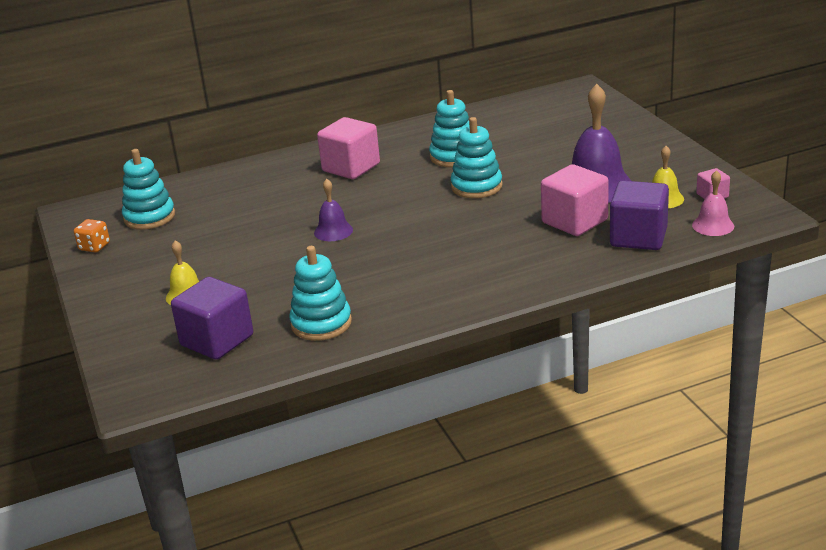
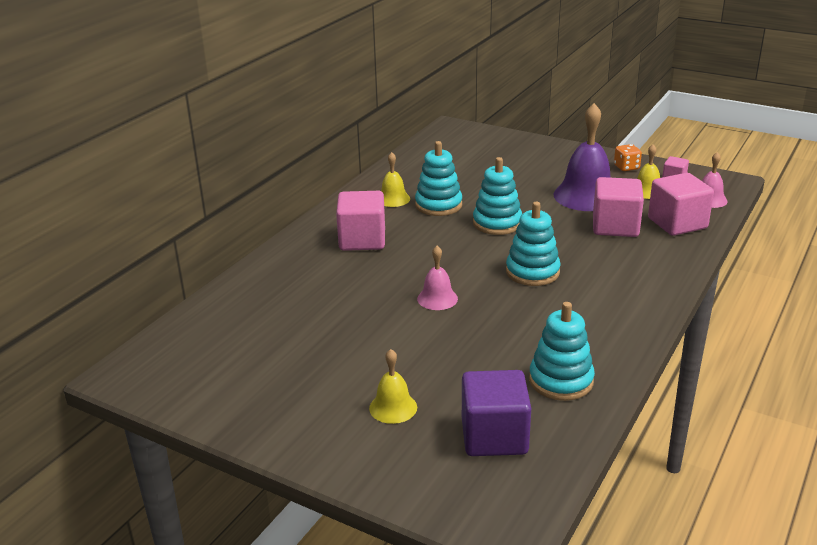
camera: 40 degrees left, 0 degrees up
(94, 247) = (211, 400): orange dice -> orange dice (626, 167)
(149, 217) = (227, 349): turquoise stacking toy -> turquoise stacking toy (532, 272)
(333, 231) = (437, 298): purple bell -> pink bell
(426, 140) = (393, 199): none -> yellow bell
(638, 237) = (677, 223): purple cube -> pink cube

